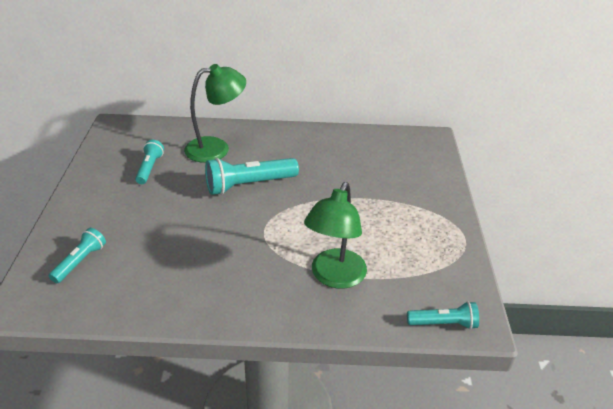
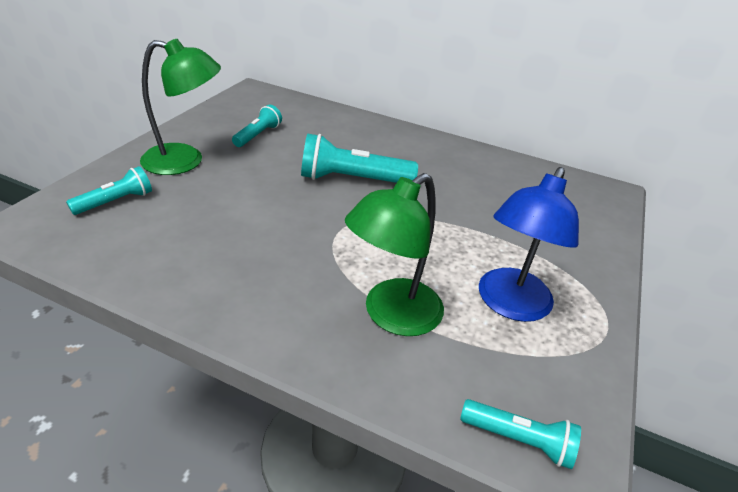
camera: 20 degrees right, 0 degrees up
(216, 148) = (341, 135): green lamp -> green lamp (185, 161)
(402, 244) = (509, 305): none -> blue lamp

